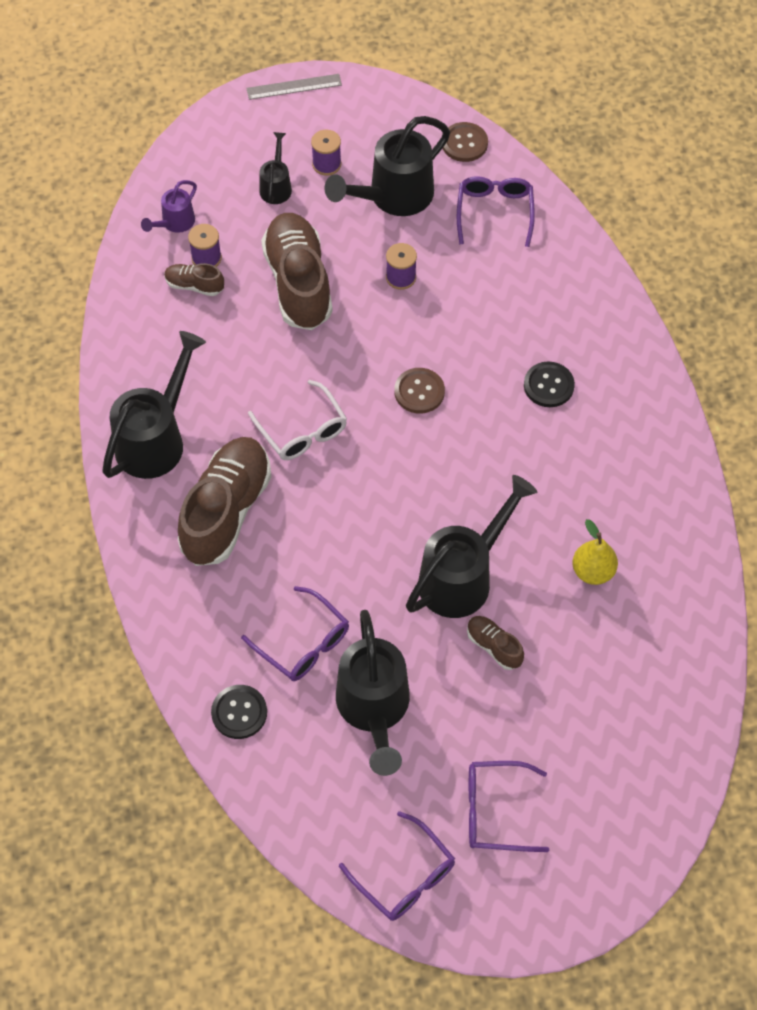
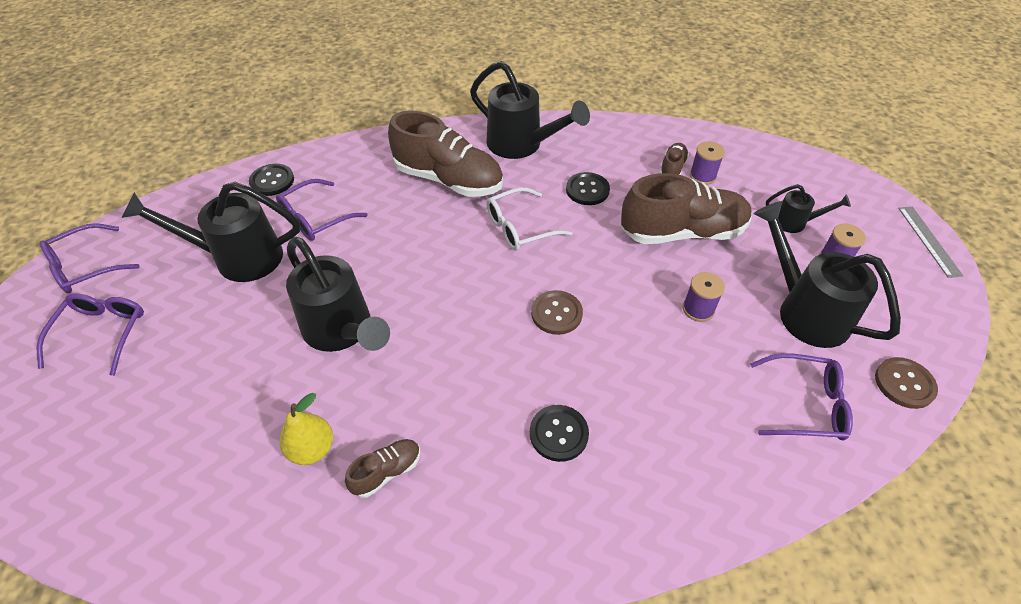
camera: 95 degrees right, 10 degrees down
(175, 223) = (737, 159): purple watering can -> none
(236, 368) = (587, 190): none -> black button
(494, 646) = (260, 348): brown shoe -> brown shoe (387, 472)

